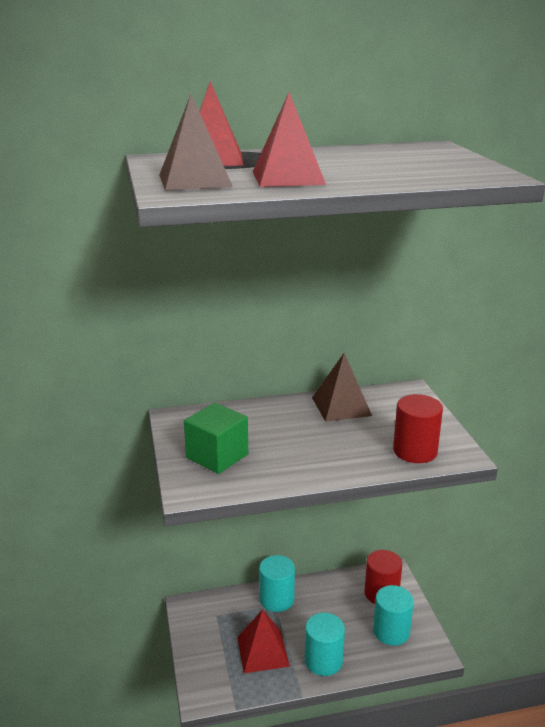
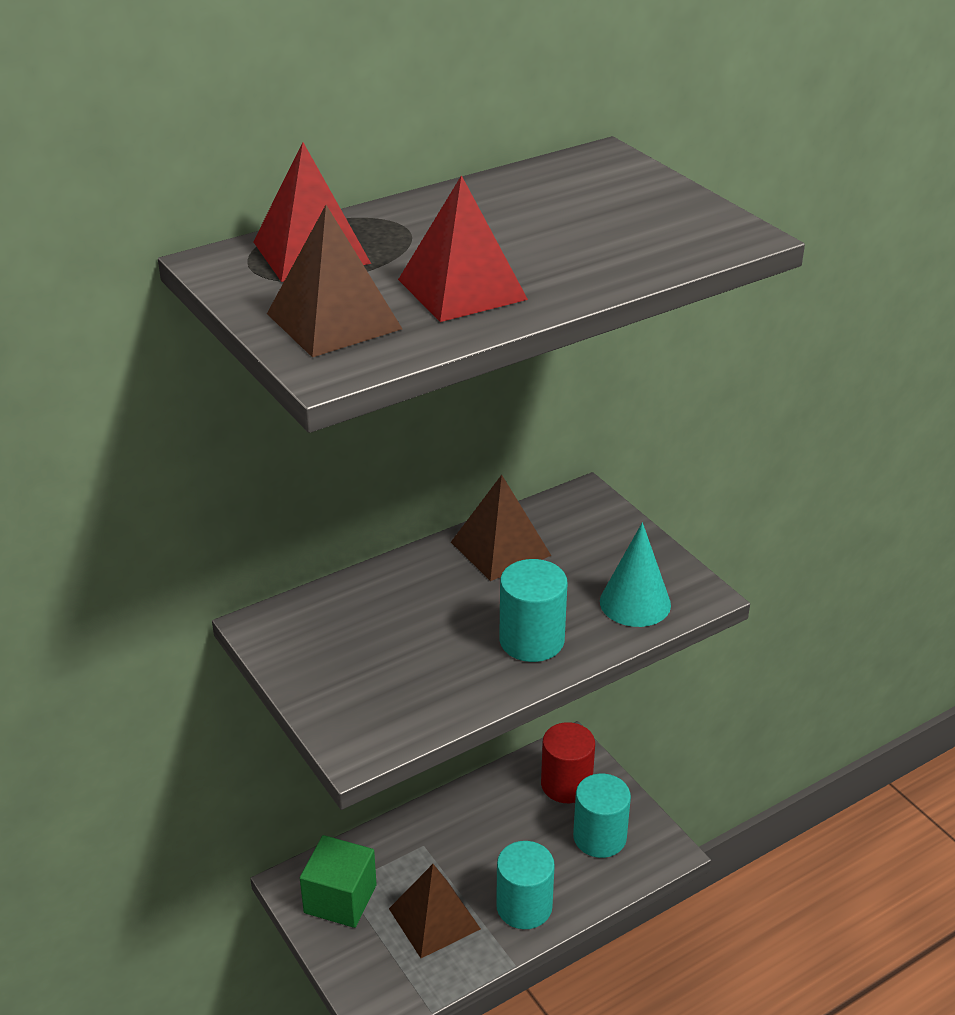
camera: 20 degrees left, 10 degrees up
(217, 456) = (365, 679): green cube -> green cube (340, 899)
(262, 651) = (434, 918): red pyramid -> brown pyramid
(276, 599) = (421, 835): turquoise cylinder -> turquoise cylinder (531, 640)
(415, 451) = (635, 603): red cylinder -> turquoise cone

